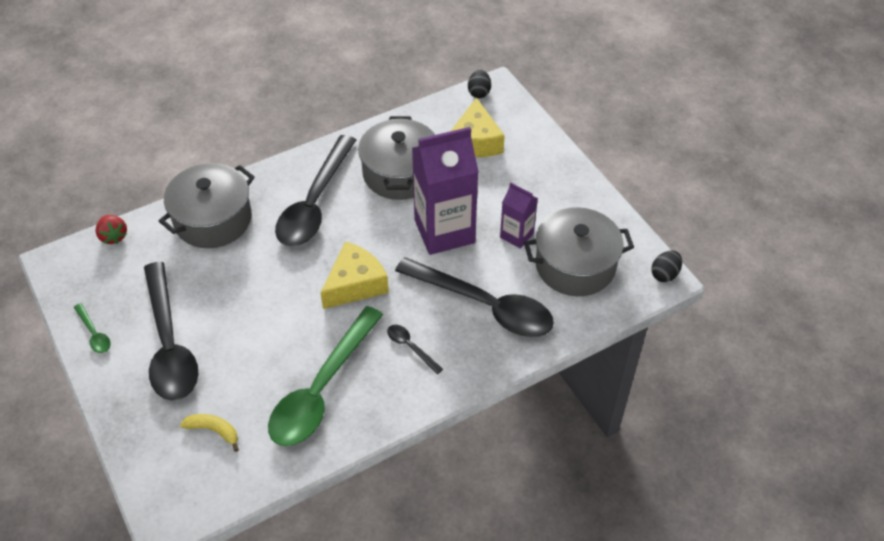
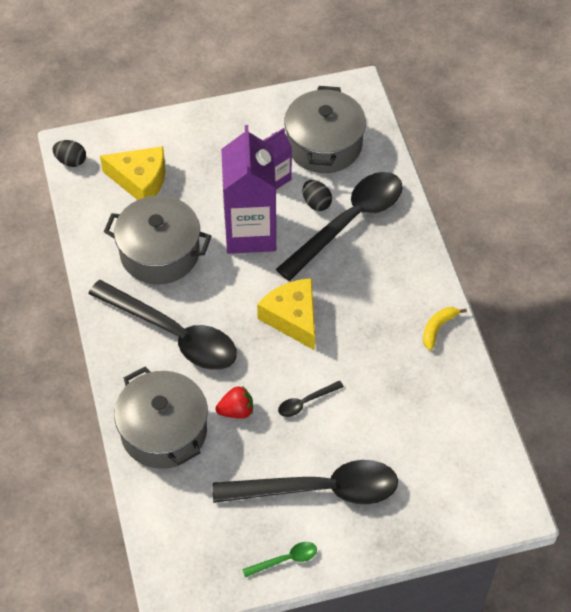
camera: 75 degrees left, 5 degrees up
(113, 236) = (154, 532): red strawberry -> red strawberry (236, 411)
(214, 431) = (431, 461): yellow banana -> yellow banana (438, 328)
(322, 389) = (406, 366): green spoon -> none
(411, 347) = (379, 288): black spoon -> black spoon (306, 402)
(664, 274) = (353, 86): black egg -> black egg (316, 203)

